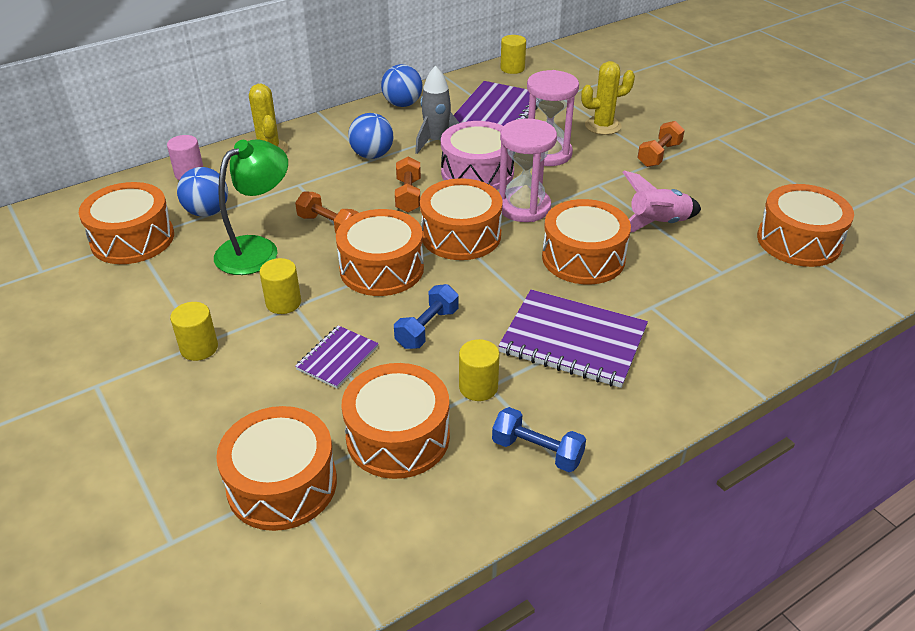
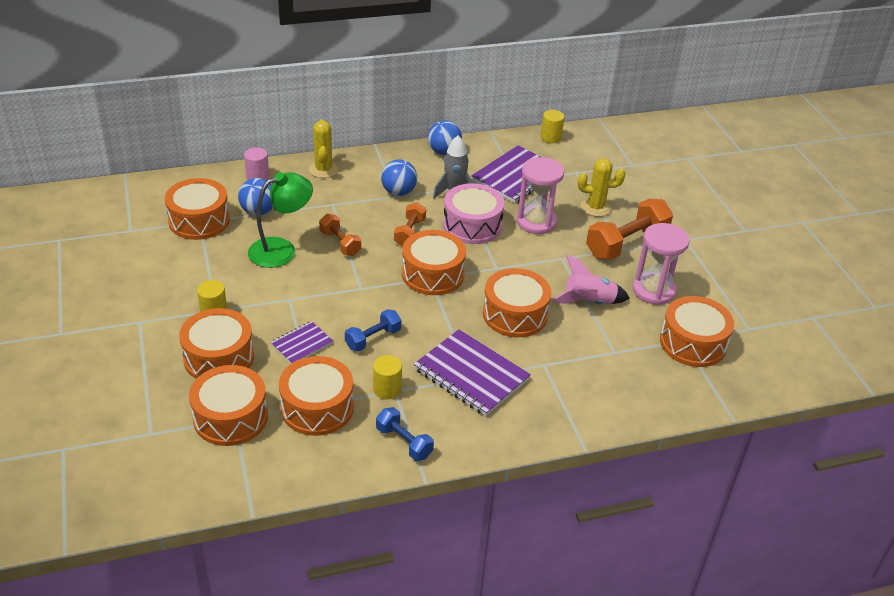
camera: 15 degrees right, 0 degrees up
(283, 303) = (283, 295): yellow cylinder -> none
(381, 268) = (362, 286): orange drum -> orange drum (219, 357)
(524, 207) = (492, 263): pink hourglass -> pink hourglass (654, 290)
(659, 155) = (626, 244): orange dumbbell -> orange dumbbell, size x1.77

